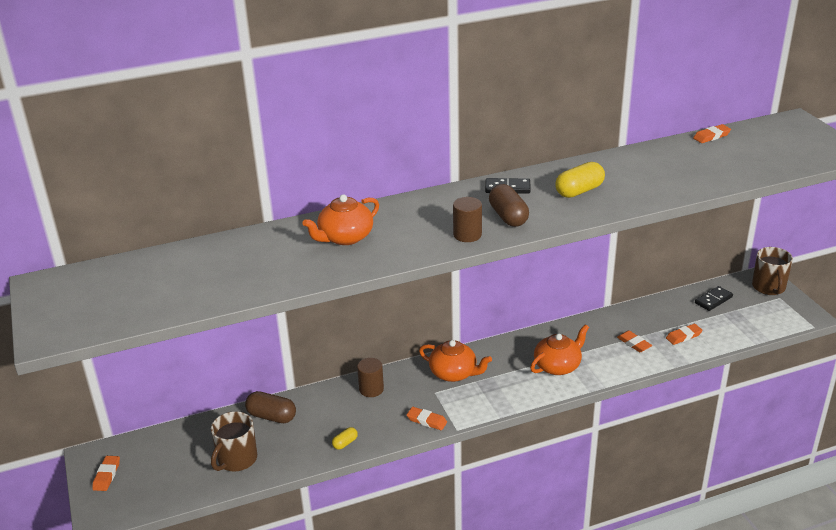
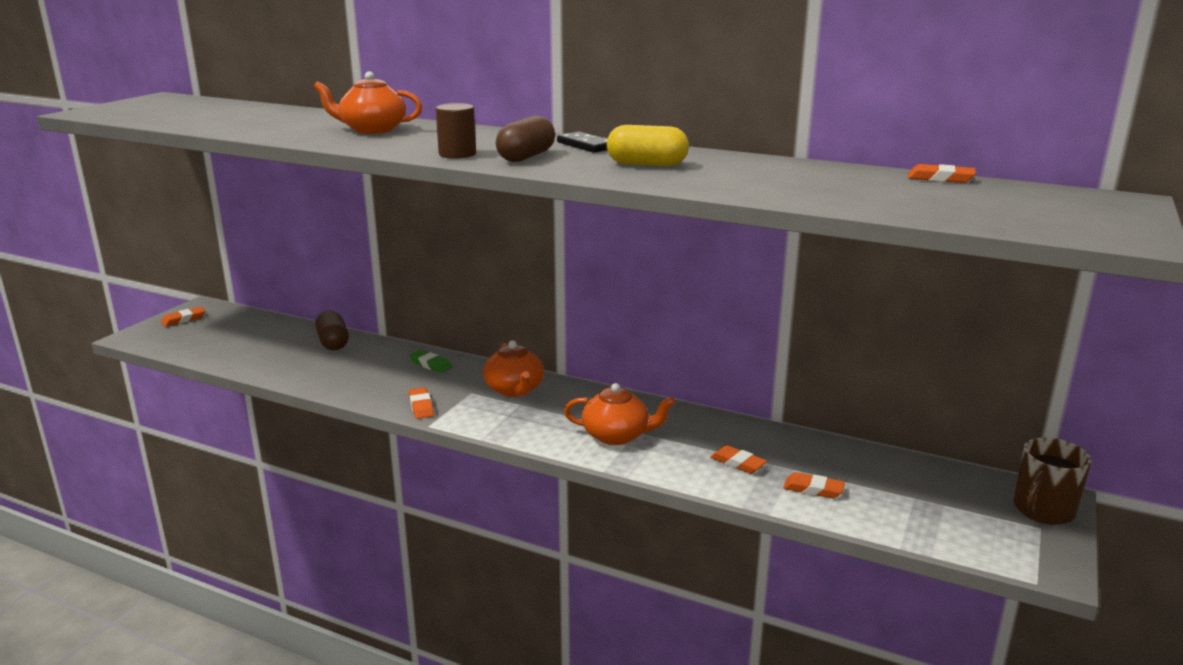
camera: 45 degrees right, 10 degrees down
(236, 459) = (258, 353): brown mug -> none
(345, 443) = (336, 385): yellow capsule -> none
(371, 389) = (431, 364): brown cylinder -> green eraser
(634, 343) = (738, 463): orange eraser -> orange eraser turned 60 degrees counterclockwise
(713, 300) = (927, 481): black domino -> none

